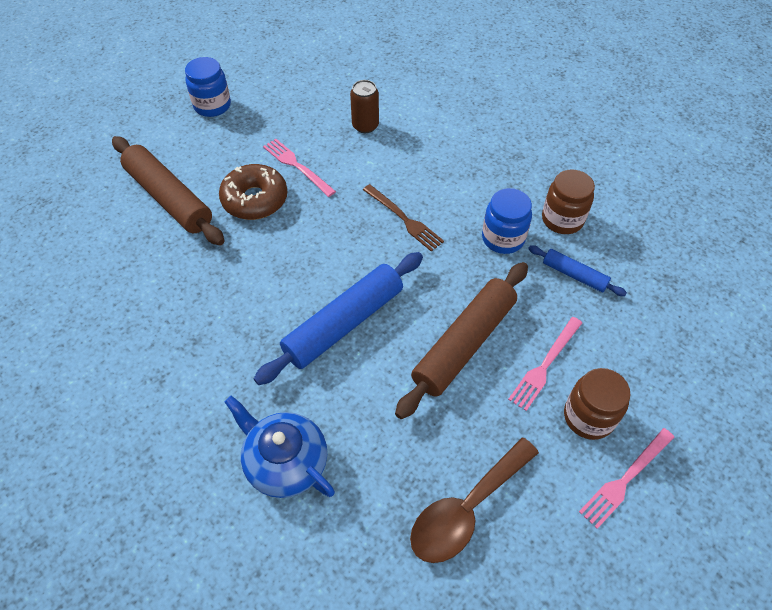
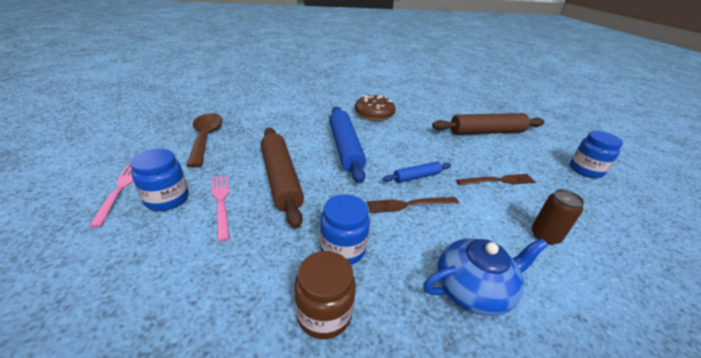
camera: 120 degrees right, 20 degrees down
(255, 199) = (470, 155): brown donut -> brown donut (374, 114)
(285, 462) = (294, 112): blue teapot -> blue teapot (473, 289)
(297, 166) = (498, 181): pink fork -> brown fork
(574, 275) = (258, 272): blue rolling pin -> blue rolling pin (416, 177)
(588, 417) = (167, 199): brown jar -> blue jar

